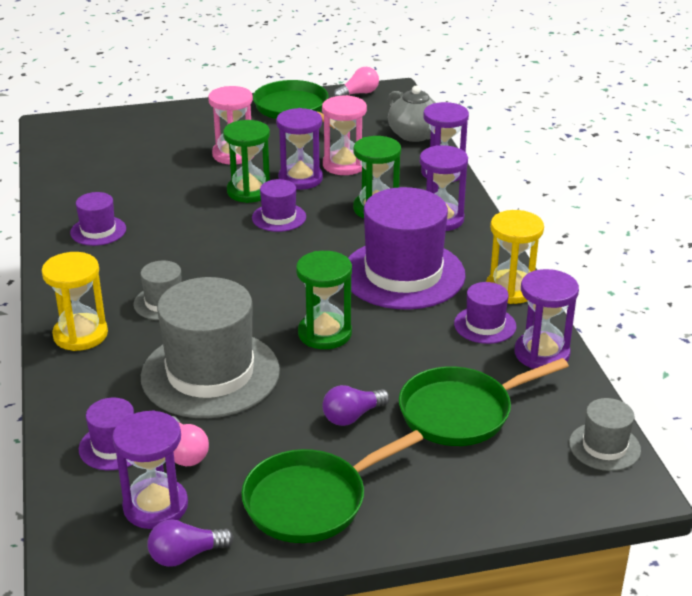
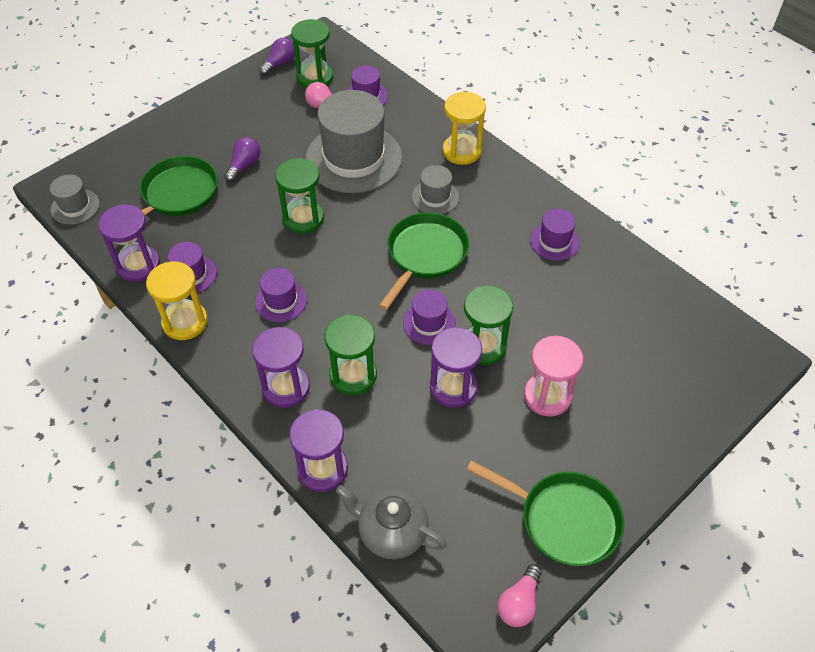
camera: 150 degrees right, 20 degrees up
(155, 506) = (315, 77): purple hourglass -> green hourglass
(311, 501) = (235, 110): green pan -> green pan (425, 255)
(344, 165) = (429, 432): pink hourglass -> none
(403, 274) = (281, 301): purple hat -> purple hat, size x0.47

